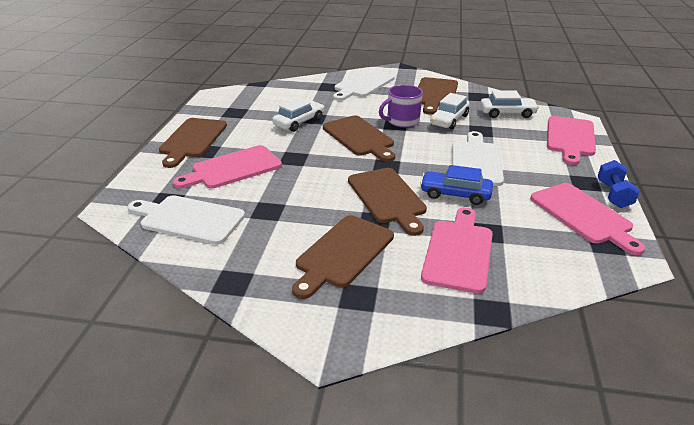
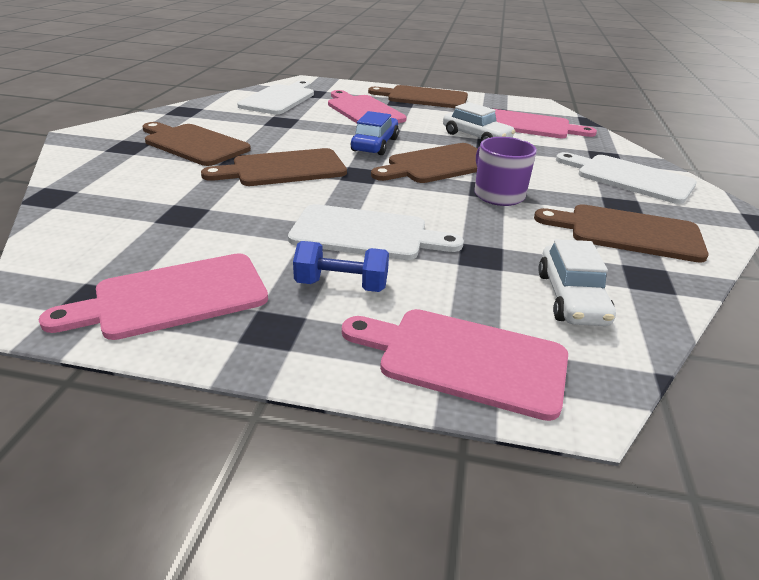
camera: 90 degrees right, 0 degrees up
(449, 120) = (515, 231): white car -> none
(455, 194) = (276, 206): blue car -> blue car (375, 144)
(458, 252) = (155, 193): pink cutting board -> pink cutting board (529, 125)
(613, 195) = (217, 351): blue dumbbell -> blue dumbbell (341, 285)

